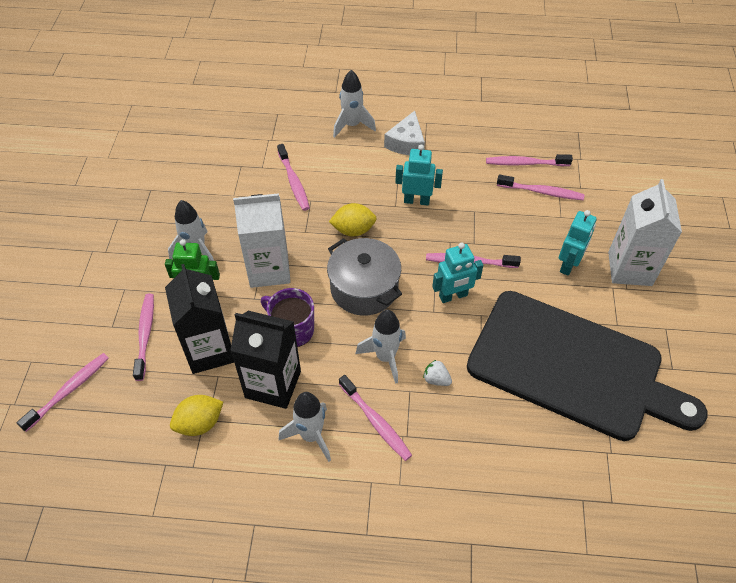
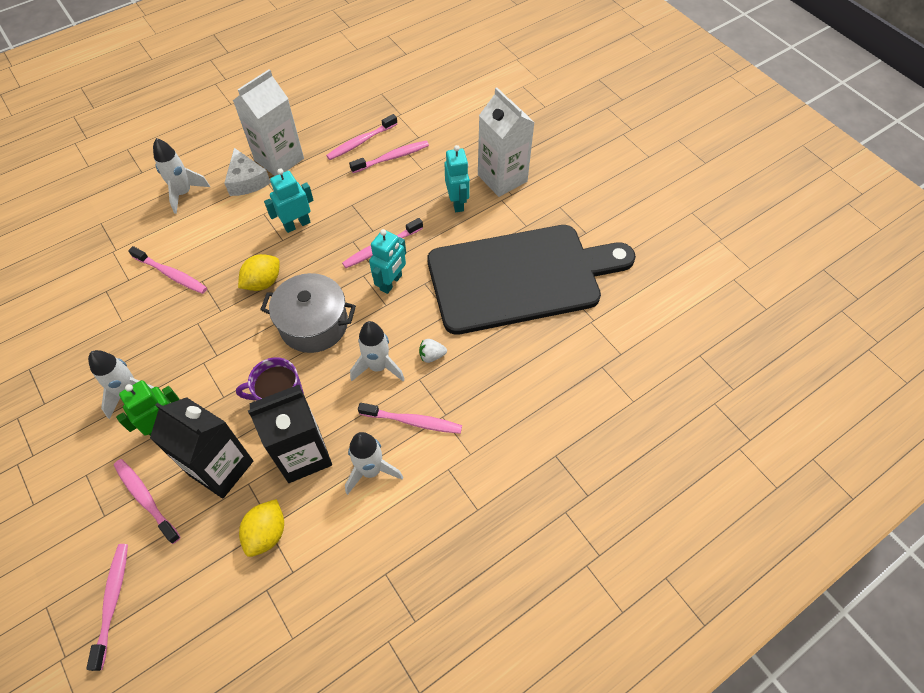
camera: 40 degrees left, 5 degrees up
(269, 269) = (215, 363): white carton -> white carton (279, 159)

